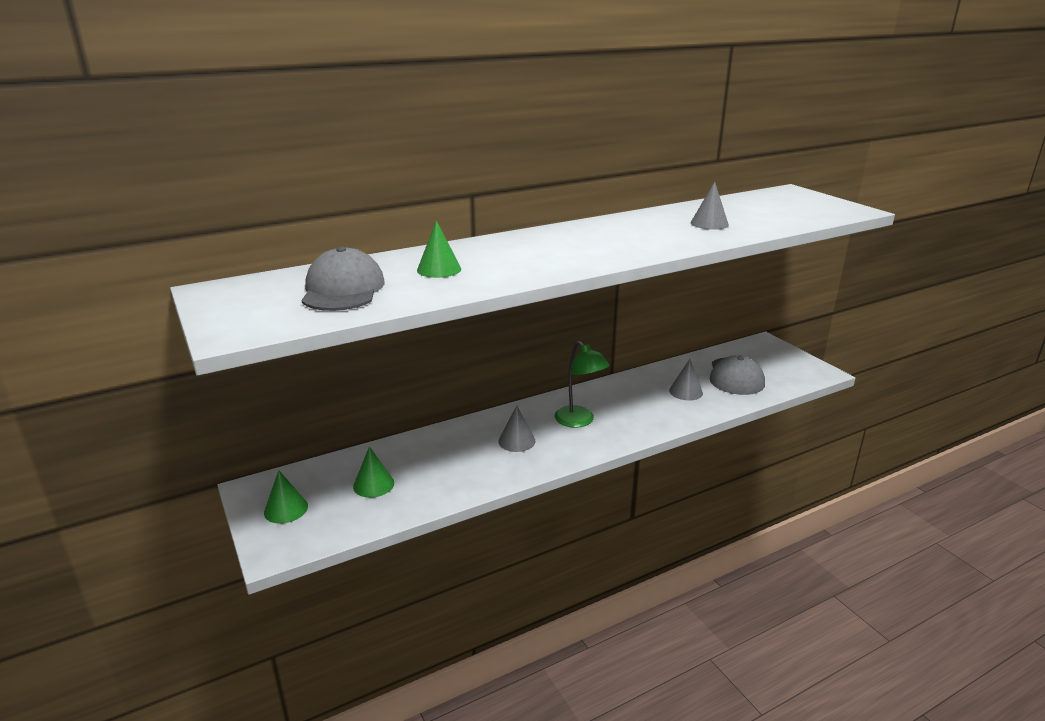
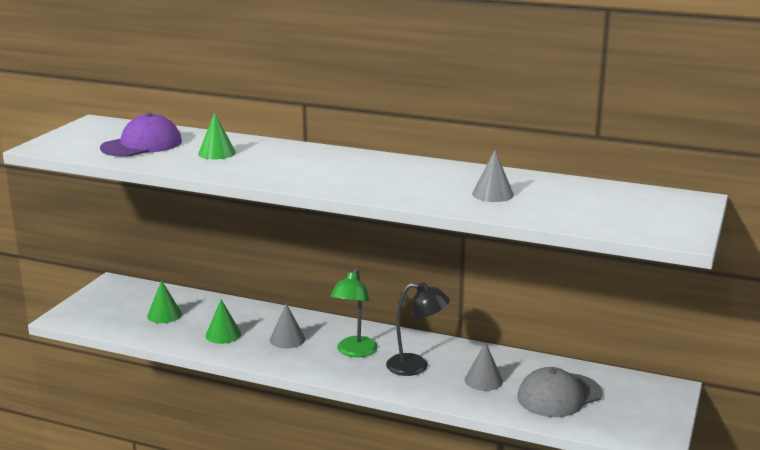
camera: 50 degrees right, 5 degrees down
(286, 509) = (105, 302): green cone -> green cone (223, 335)
(343, 289) = (142, 145): grey cap -> purple cap
(634, 406) = (416, 366): none -> black lamp

